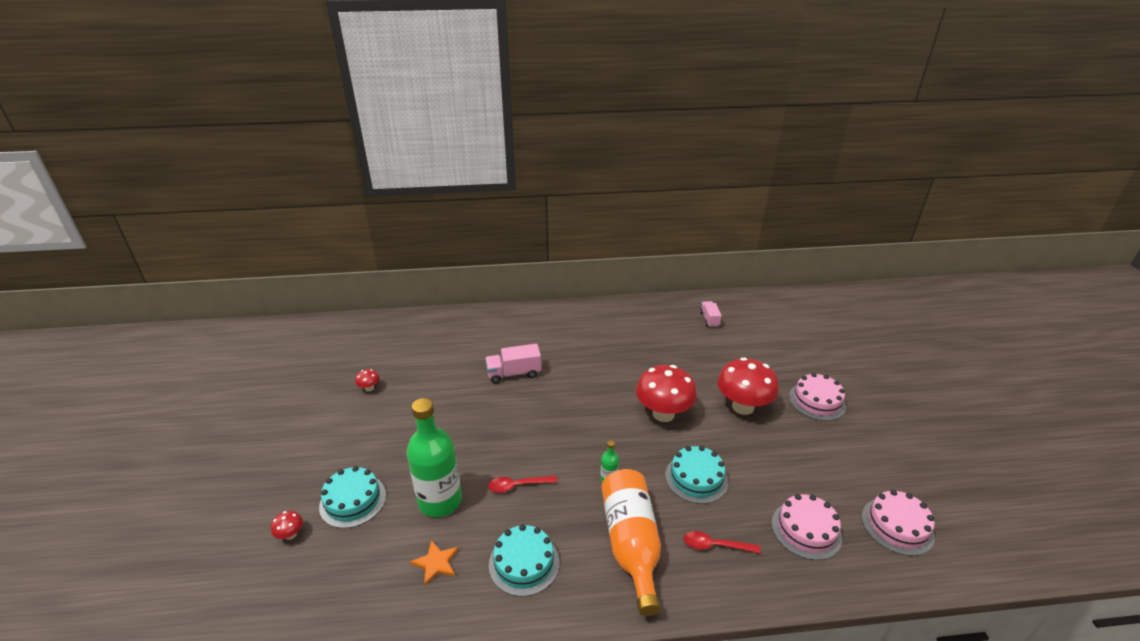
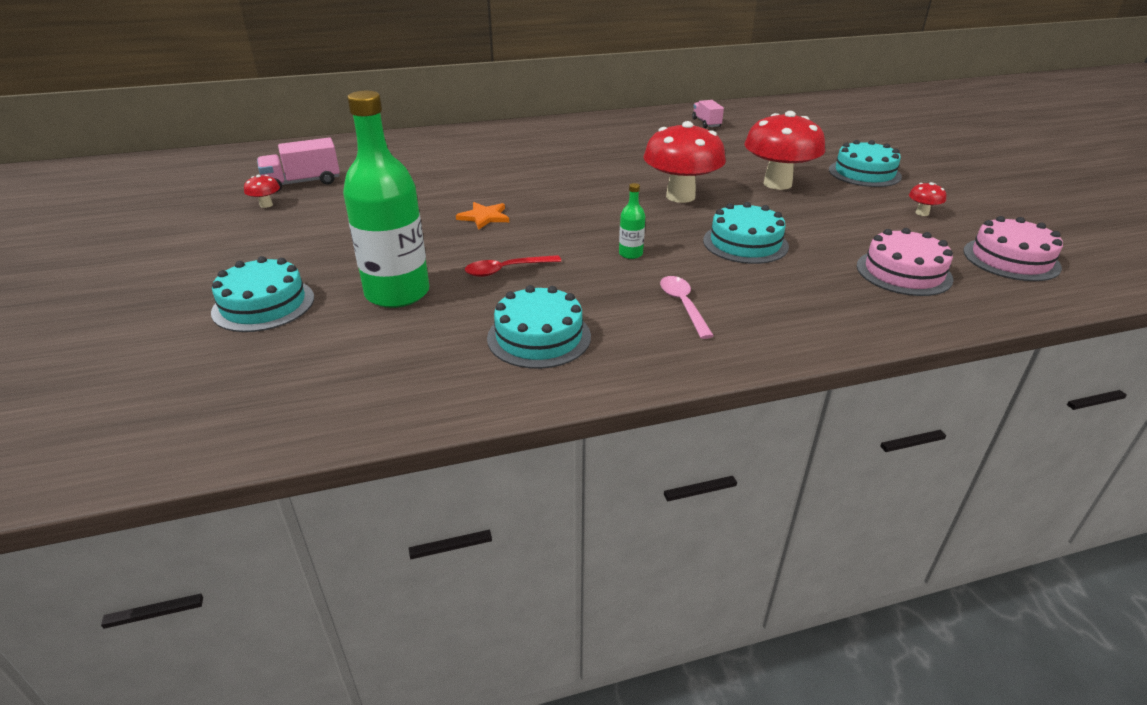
camera: 10 degrees left, 0 degrees up
(291, 534) = (169, 346): red mushroom -> red mushroom (922, 213)
(436, 563) = (407, 350): orange star -> orange star (484, 217)
(514, 373) = (470, 179): pink truck -> pink truck (303, 183)
(631, 544) = (683, 305): orange bottle -> pink spoon
(715, 545) = (795, 296): red spoon -> none
(817, 401) = (864, 173): pink cake -> turquoise cake

